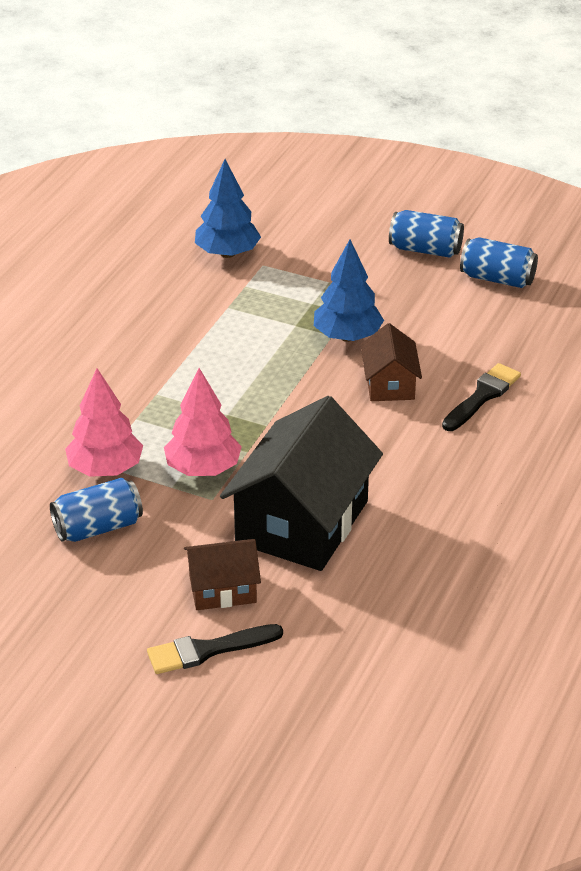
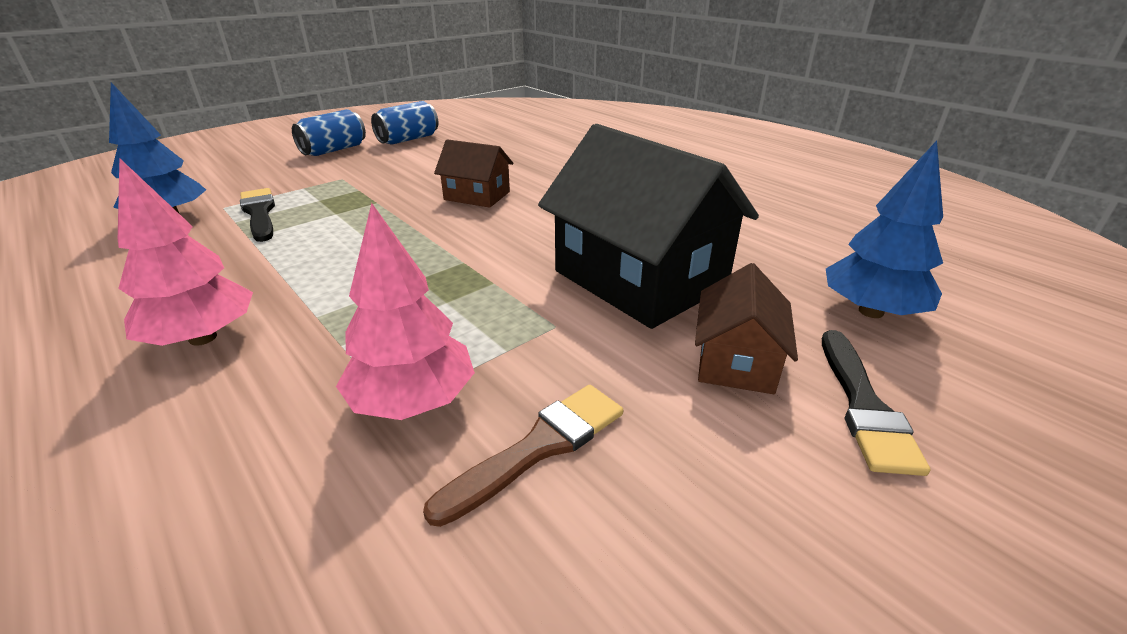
camera: 65 degrees left, 5 degrees down
(98, 527) = (539, 447): blue can -> brown brush
(203, 469) = (496, 318): pink tree -> pink tree (203, 338)
(347, 337) = (389, 197): blue tree -> blue tree (871, 311)
(482, 396) = (535, 170): black brush -> black brush (259, 213)

